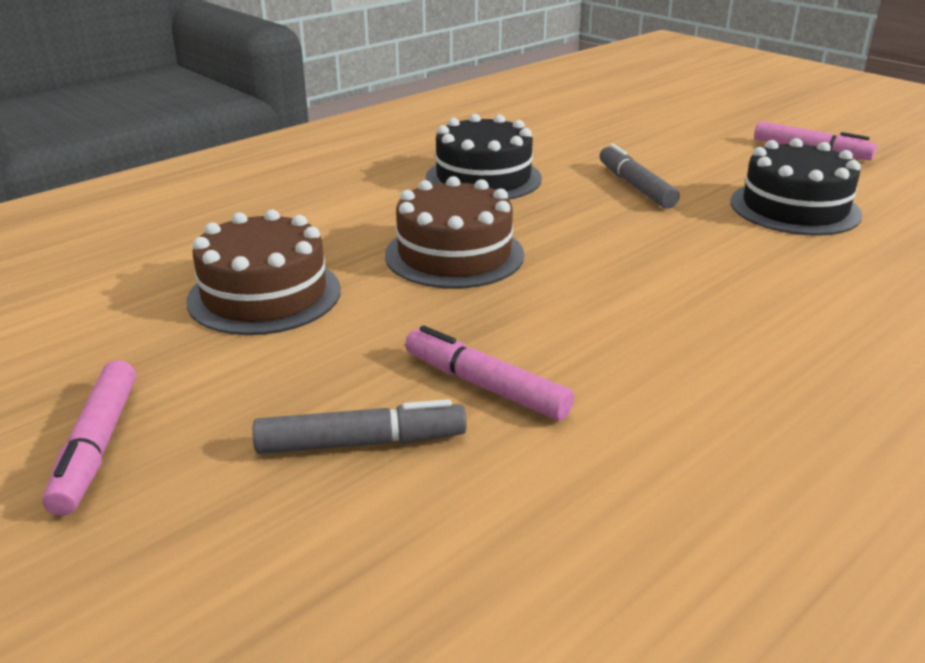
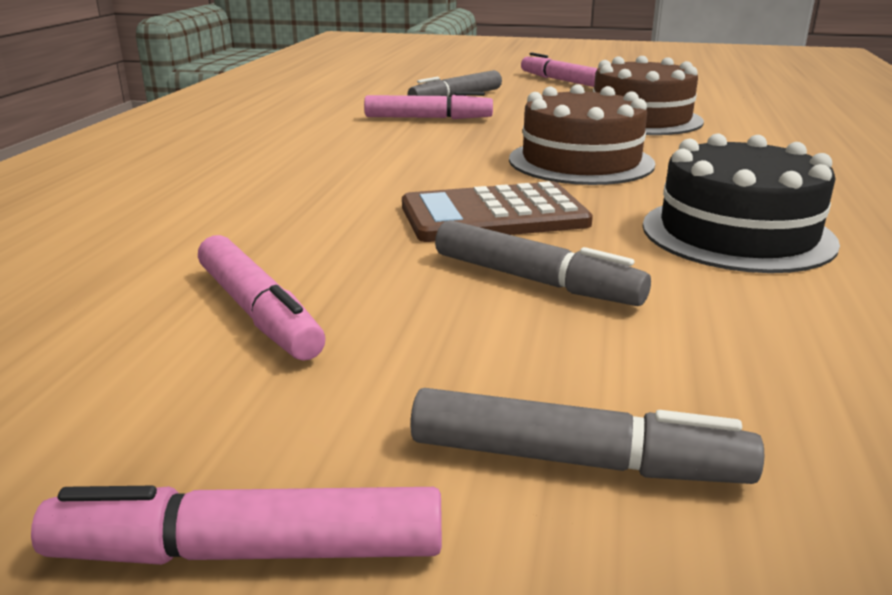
camera: 145 degrees right, 5 degrees down
(604, 226) = (493, 215): none -> brown calculator
(697, 142) = (576, 460): none -> grey marker
(794, 208) = (258, 312): black cake -> pink marker

